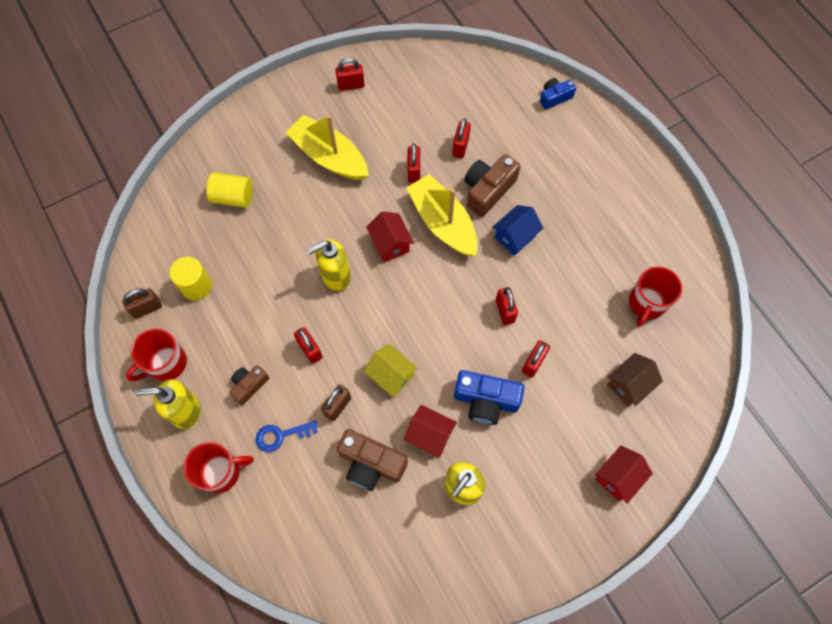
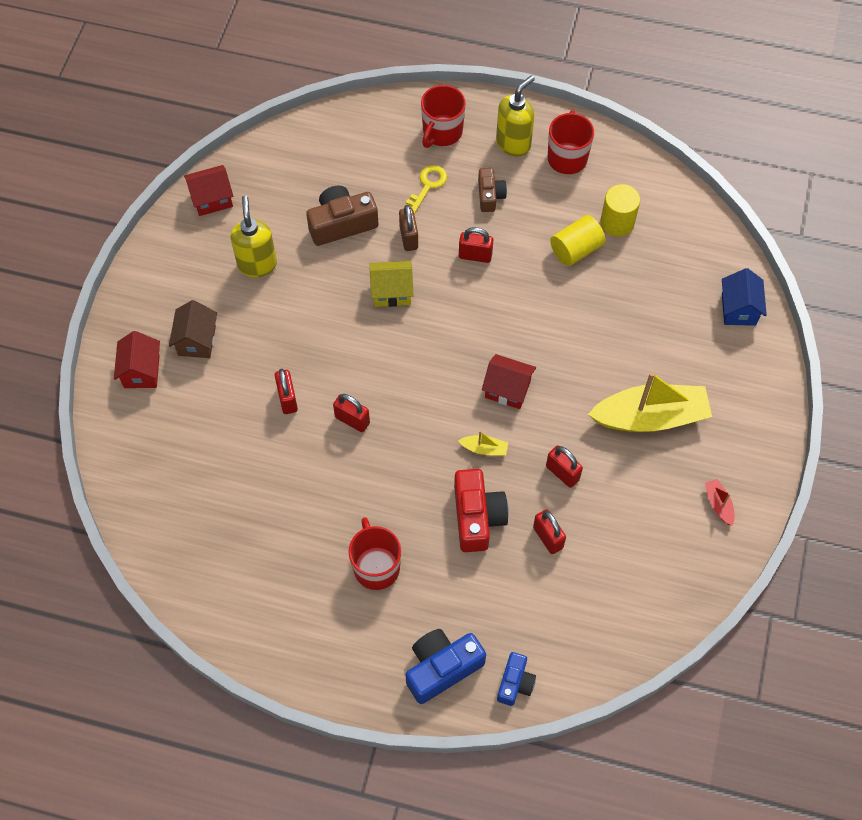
camera: 135 degrees right, 5 degrees down
(147, 308) = (631, 177): brown padlock -> none
(233, 197) = (681, 309): yellow cylinder -> yellow cylinder (576, 249)
(281, 435) = (427, 186): blue key -> yellow key
(335, 276) = (521, 324): yellow soap dispenser -> none
(351, 85) = (718, 504): red padlock -> red boat
(429, 435) = (318, 277): red house -> red house (212, 199)
(443, 223) = (484, 449): yellow boat -> yellow boat, size x0.41
(486, 401) = (298, 337): blue camera -> blue camera (442, 668)
(488, 190) = (477, 517): brown camera -> red camera
(515, 237) = (408, 494): blue house -> blue house (738, 309)
(629, 385) = (191, 451): brown house -> brown house (197, 341)
(646, 304) = (233, 537): red mug -> red mug (376, 566)

